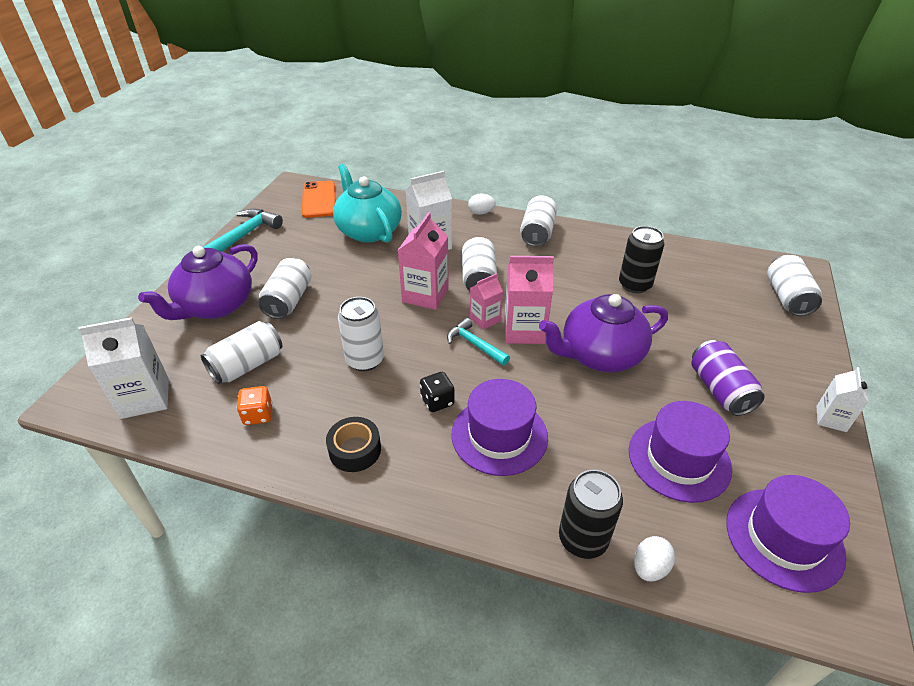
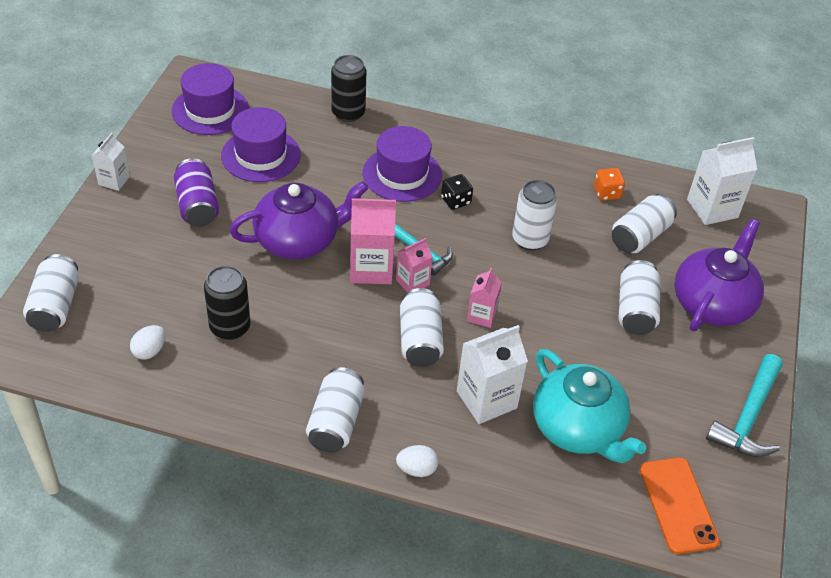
camera: 175 degrees right, 5 degrees up
(355, 450) = (517, 166): black tape -> none
(425, 295) = (482, 315): pink carton -> pink carton, size x0.59
(649, 567) = (308, 99): white egg -> white egg (149, 351)

